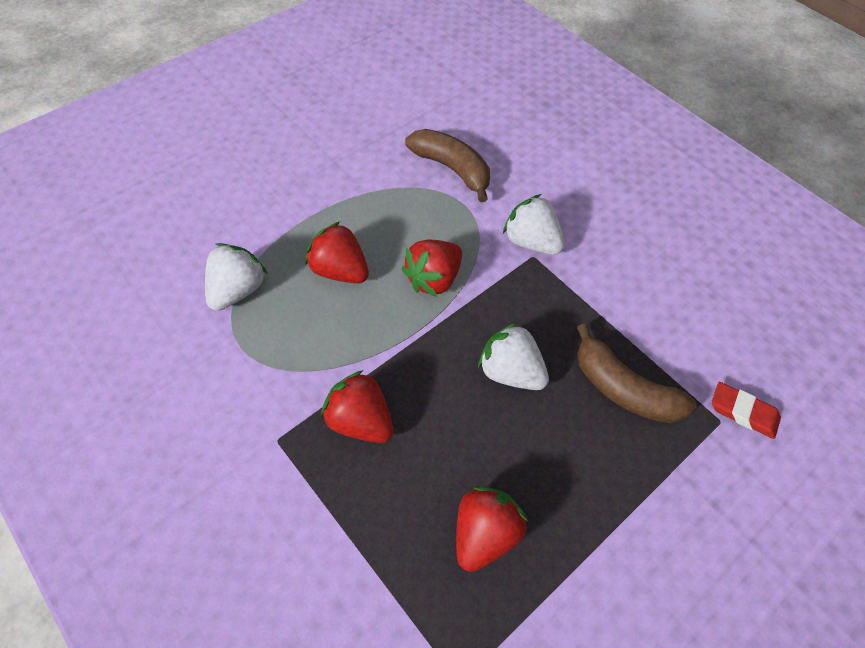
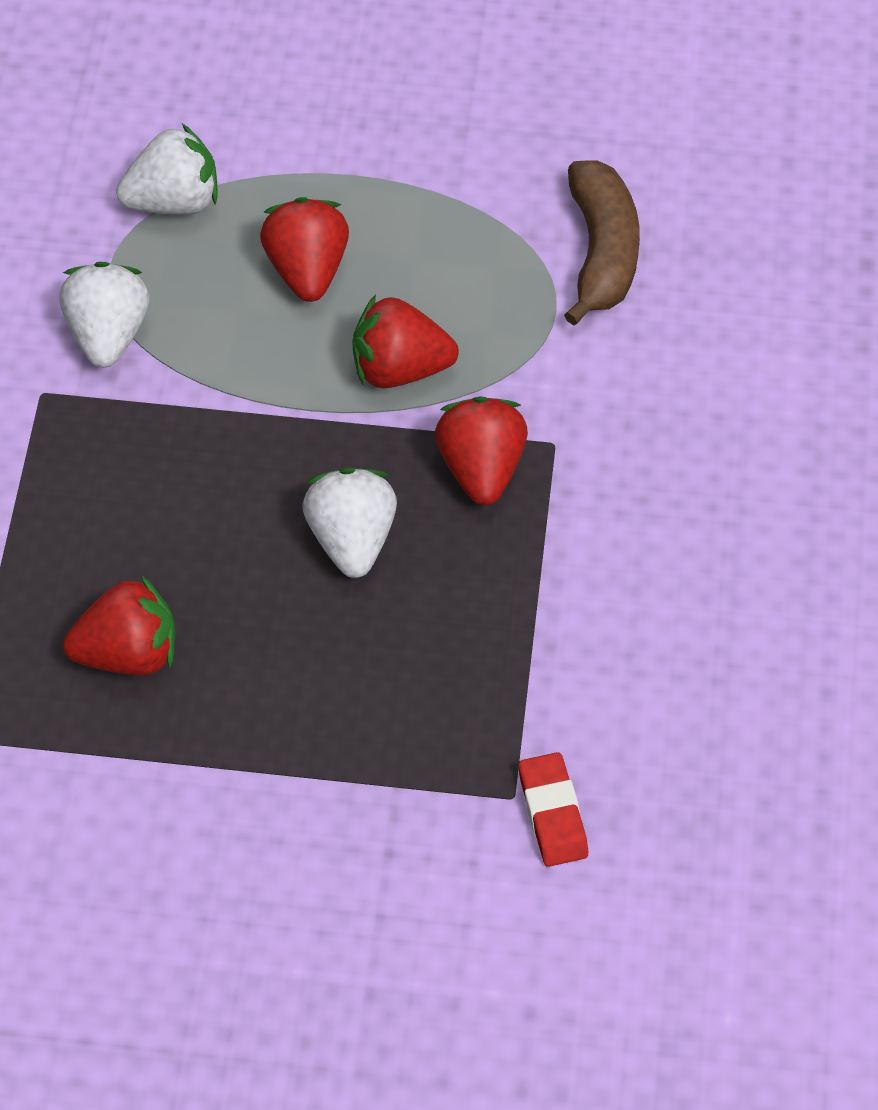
camera: 50 degrees right, 0 degrees up
(360, 420) = (139, 446): red strawberry -> red strawberry (481, 468)
(531, 242) = (576, 425): white strawberry -> white strawberry (108, 333)
(623, 388) = (452, 668): brown banana -> none

